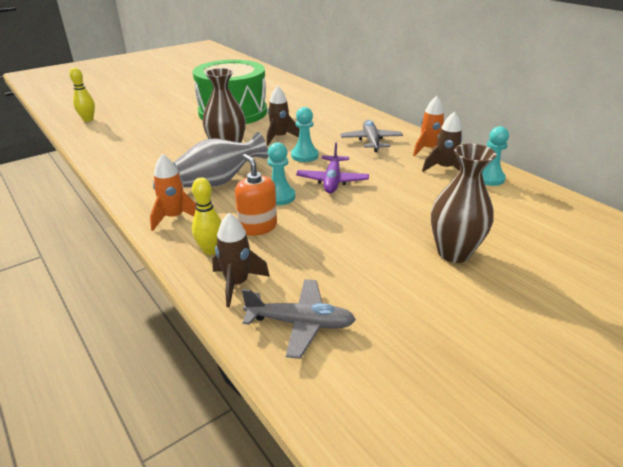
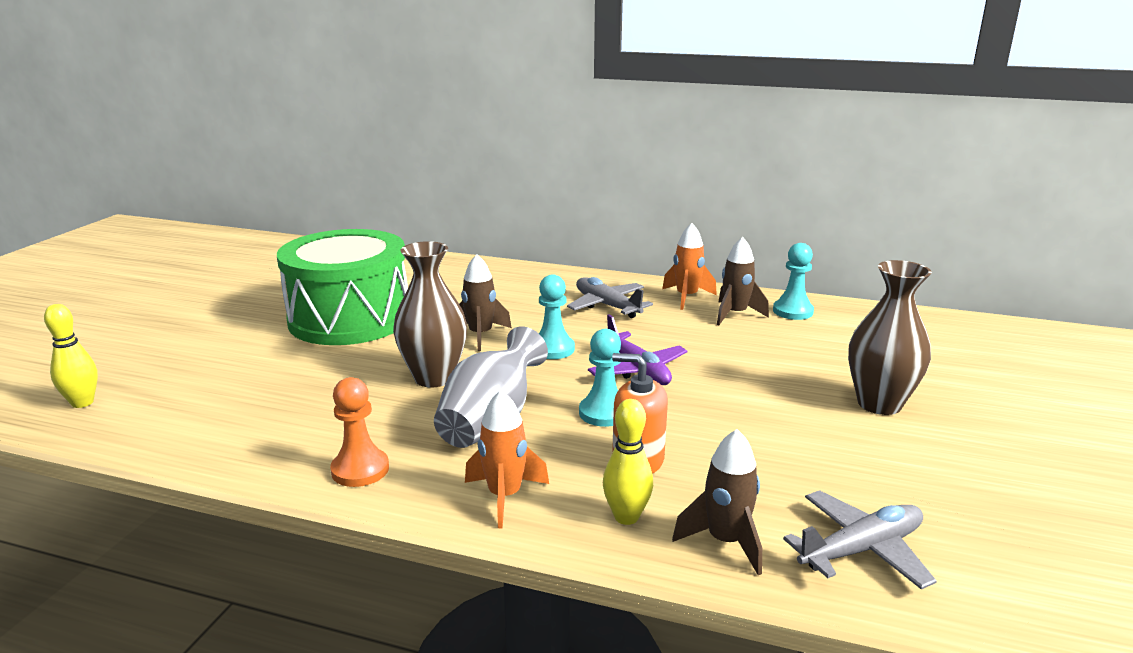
camera: 35 degrees left, 10 degrees down
(138, 182) = (360, 470): none -> orange pawn

